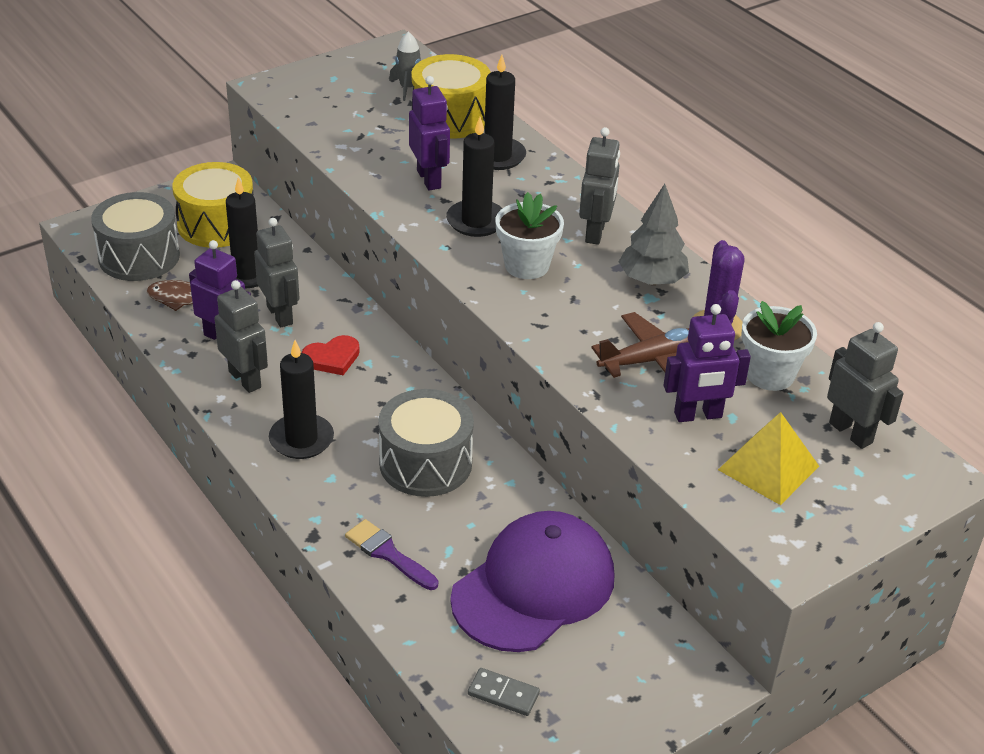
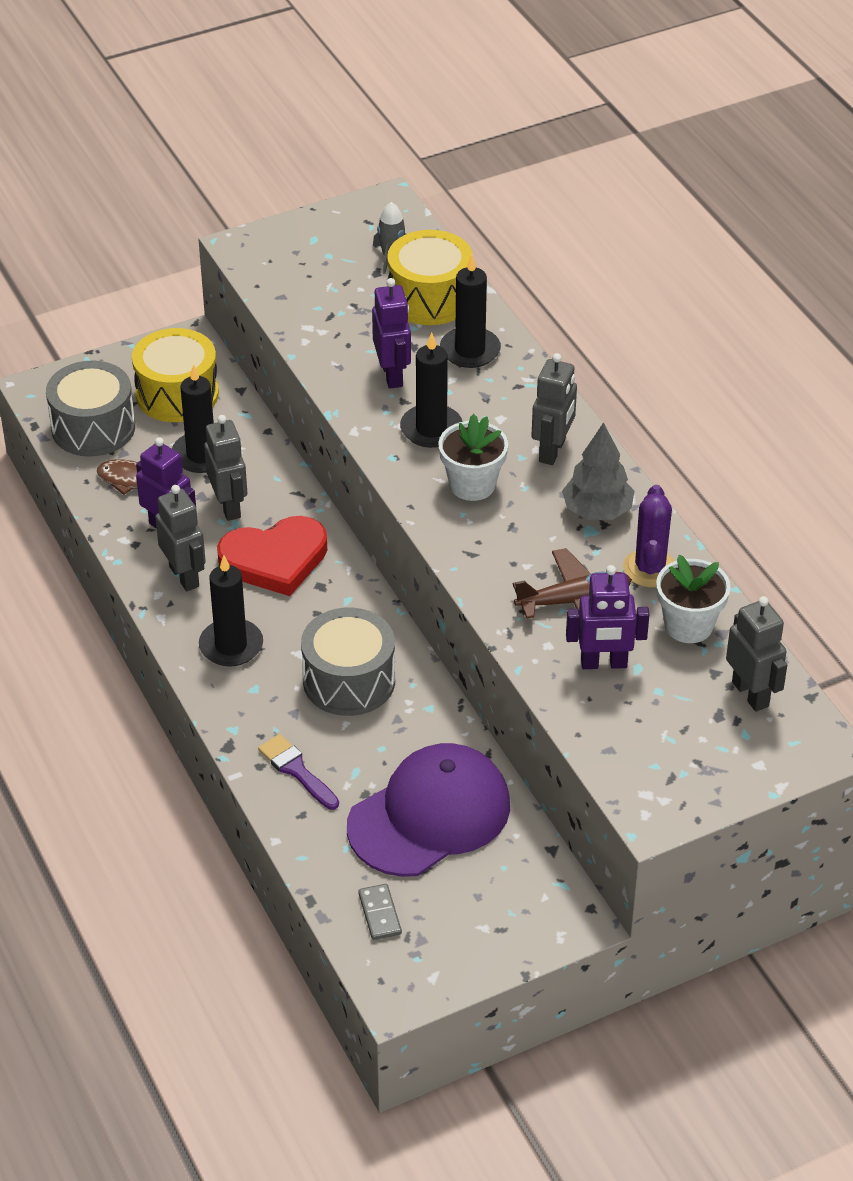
camera: 10 degrees right, 5 degrees up
(332, 358) = (275, 559): red heart -> red heart, size x1.84
(503, 694) = (380, 914): grey domino -> grey domino turned 45 degrees clockwise
(768, 468) = (657, 723): yellow pyramid -> none

